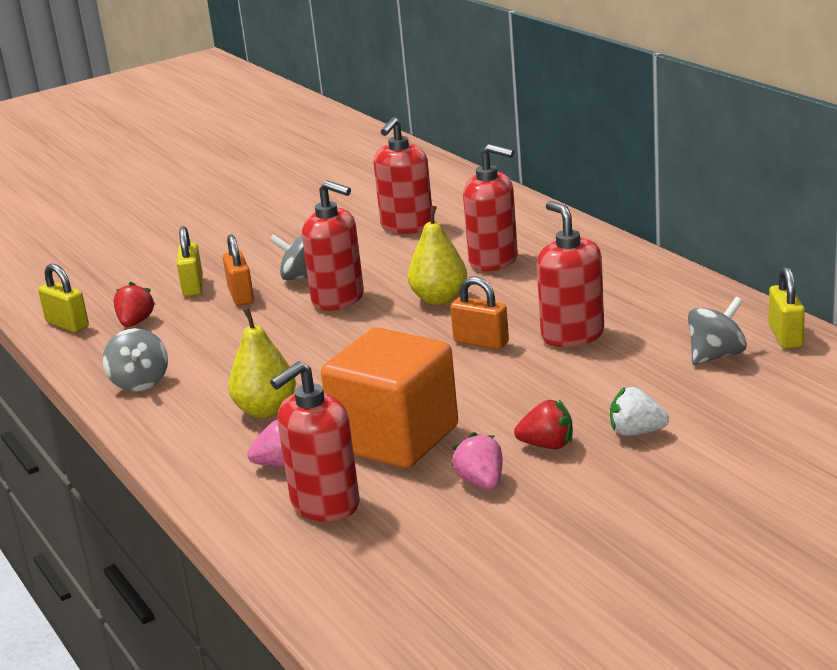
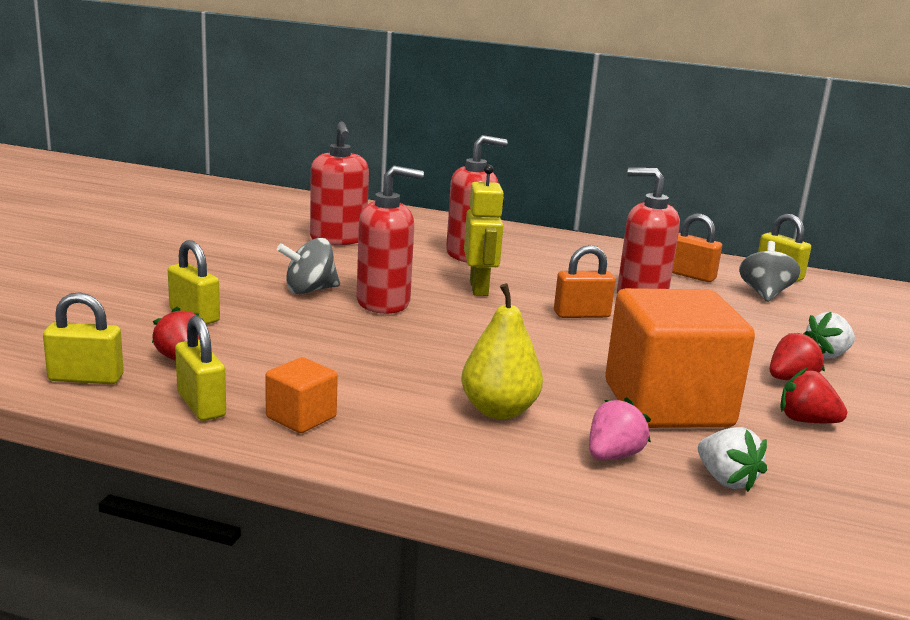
camera: 45 degrees left, 5 degrees down
(99, 359) = (201, 405): none -> yellow padlock
(140, 382) = (301, 417): grey spinning top -> orange cube
(241, 295) = (270, 315): orange padlock -> orange padlock (690, 275)
(325, 504) = (726, 480): red soap dispenser -> white strawberry
(439, 299) = (479, 288): yellow pear -> yellow robot
(481, 482) = (806, 421): pink strawberry -> red strawberry

